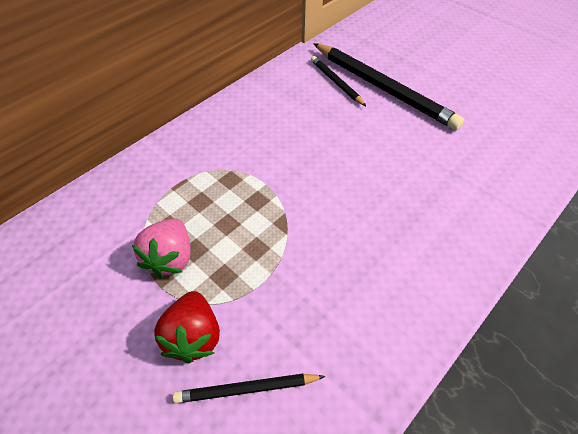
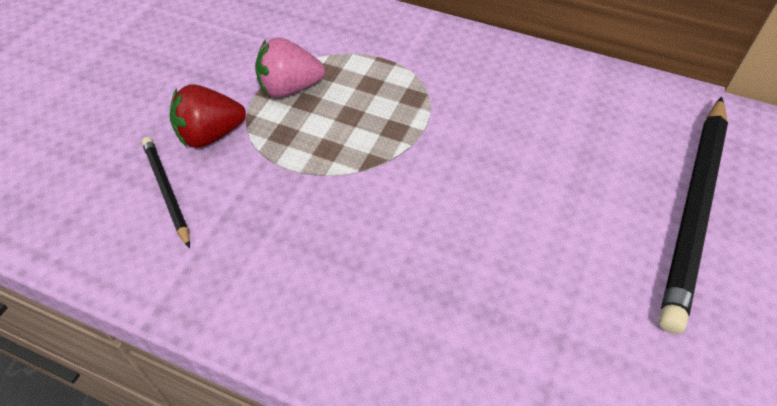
camera: 70 degrees right, 0 degrees up
(336, 82) = (661, 150): black pencil -> none

